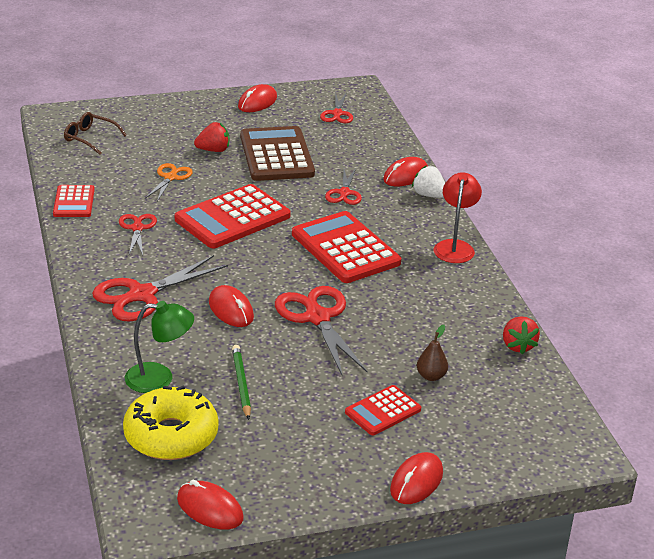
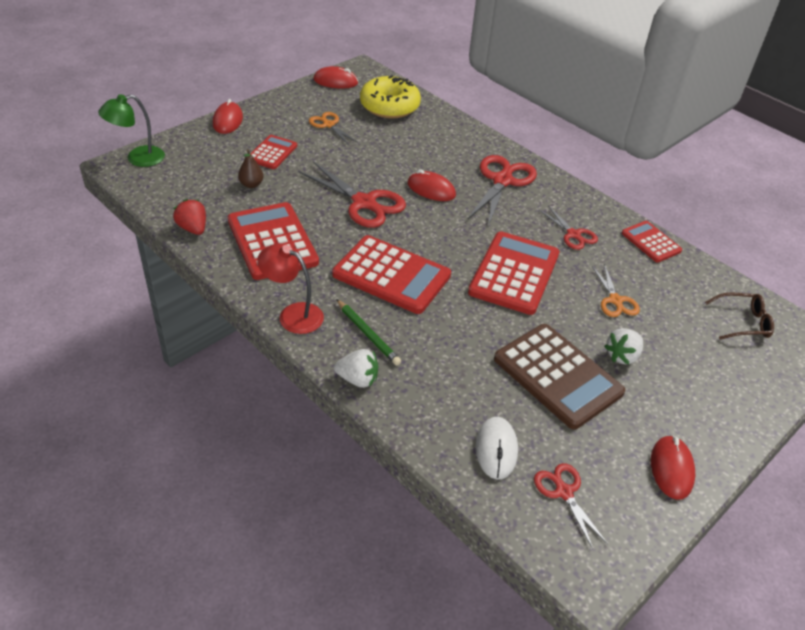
camera: 150 degrees right, 10 degrees up
(159, 378) = (429, 132): green lamp -> green lamp (138, 158)
(213, 150) = (622, 356): red strawberry -> white strawberry
(241, 383) = (376, 143): green pencil -> green pencil (368, 334)
(280, 431) = (329, 125): none -> orange scissors
(344, 193) = (445, 346): red scissors -> none
(361, 139) = (496, 449): none -> white mouse
(405, 175) = (401, 402): red mouse -> none
(440, 309) = (272, 241): none -> red calculator
(455, 247) = (293, 314): red lamp -> red lamp turned 135 degrees clockwise

